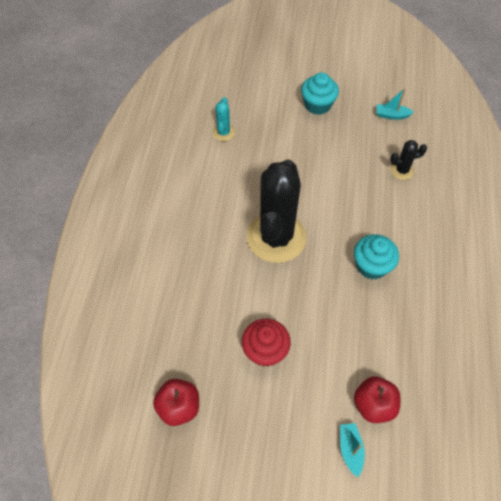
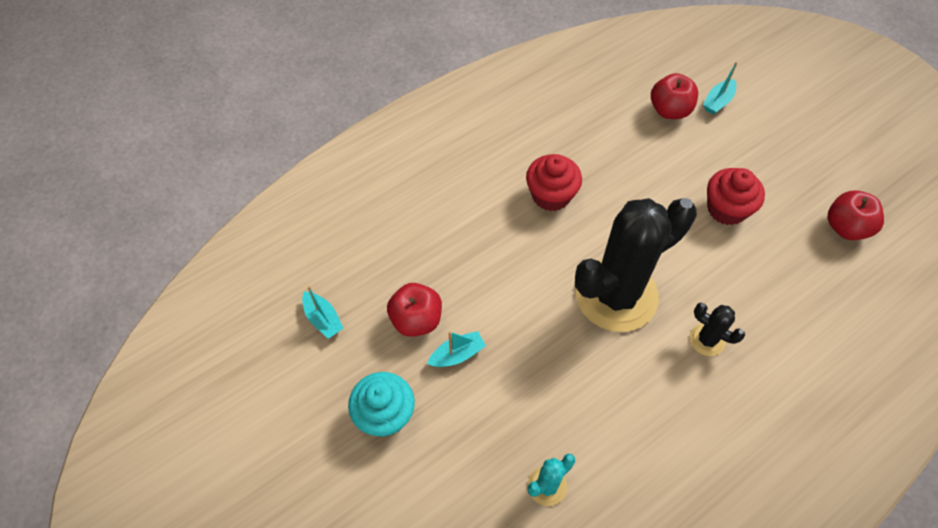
camera: 135 degrees left, 0 degrees up
(318, 148) = (457, 354): none -> turquoise boat
(354, 147) = (416, 320): none -> red apple
(371, 266) = (551, 195): turquoise cupcake -> red cupcake
(402, 170) = (403, 250): black cactus -> black cactus (707, 340)

